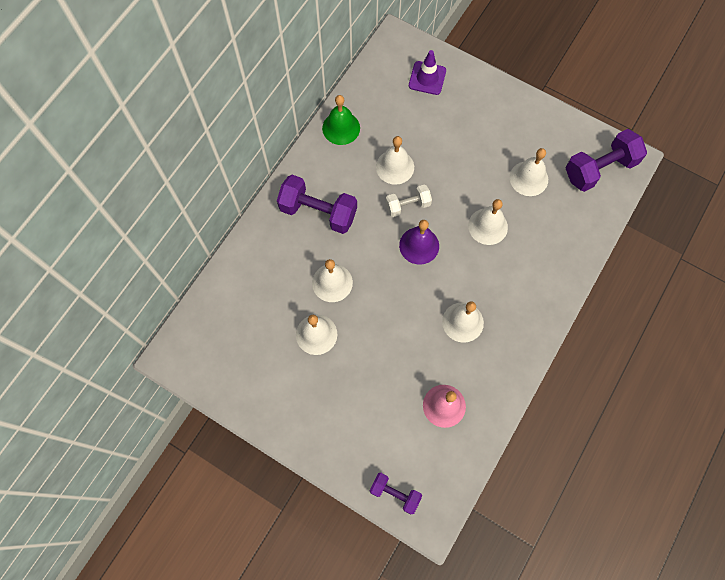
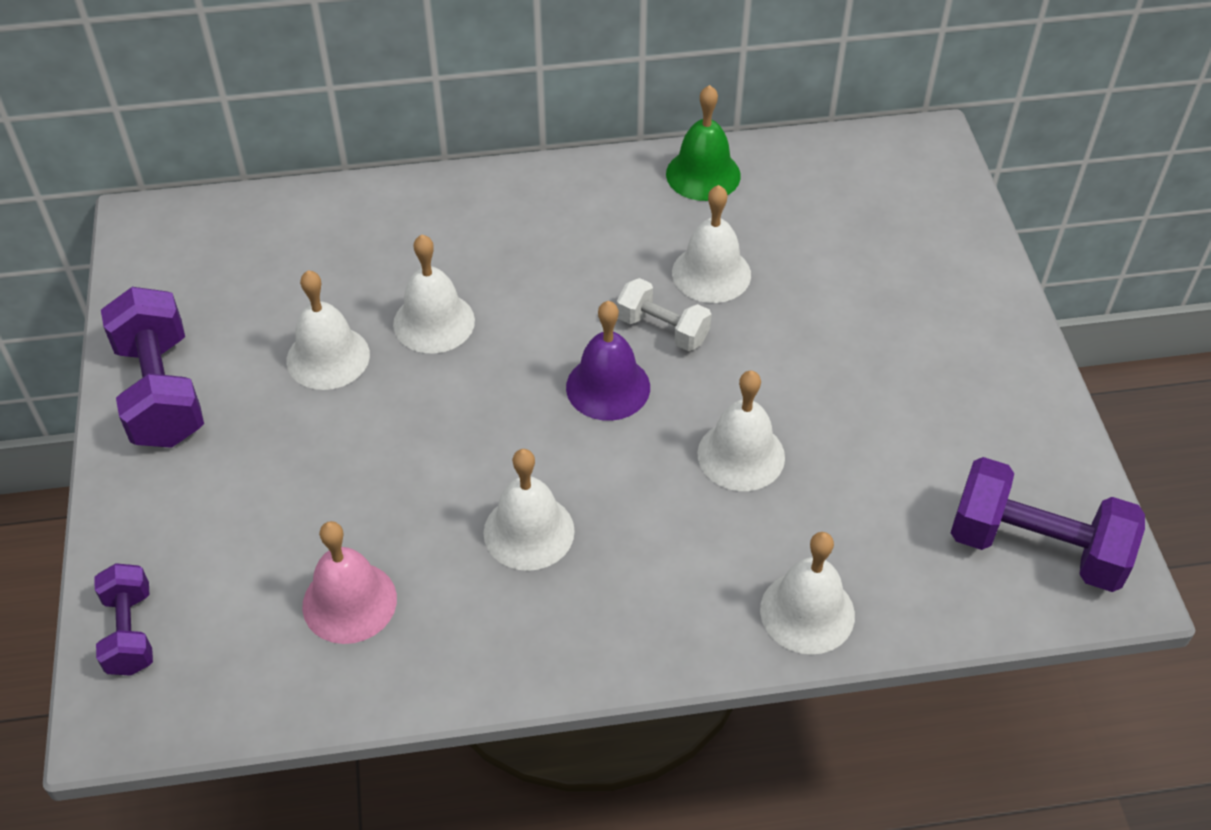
camera: 50 degrees right, 20 degrees down
(318, 212) = (536, 235): purple dumbbell -> purple dumbbell (161, 392)
(427, 78) = (910, 216): purple traffic cone -> none
(528, 178) = (894, 455): white bell -> white bell (807, 612)

